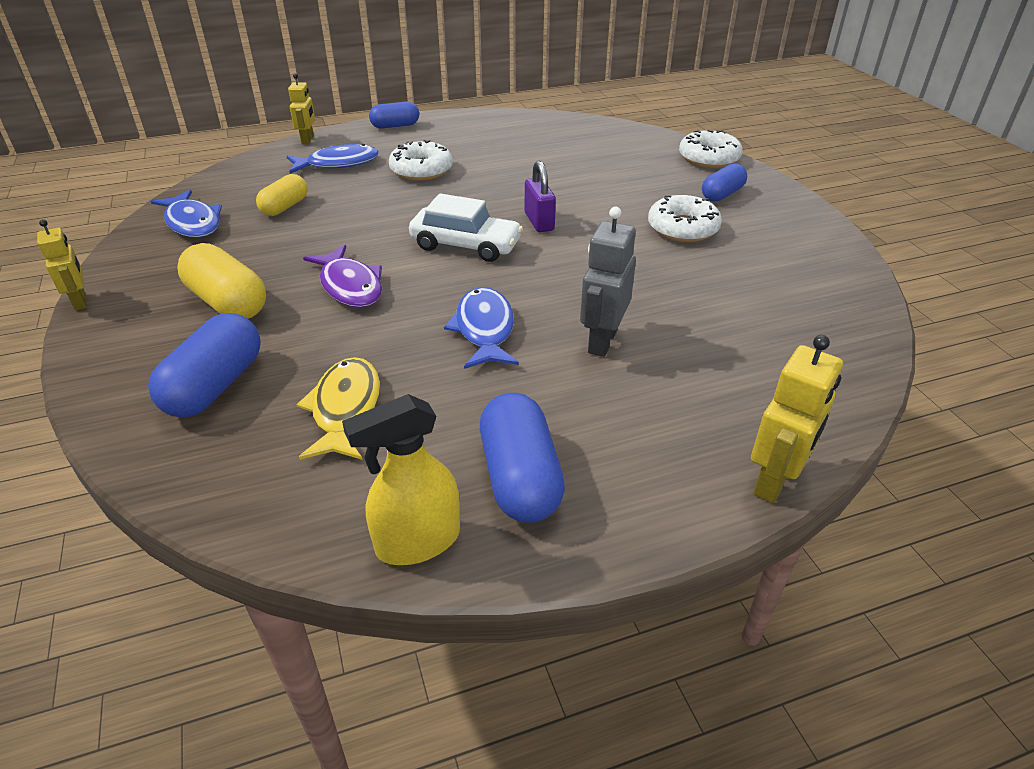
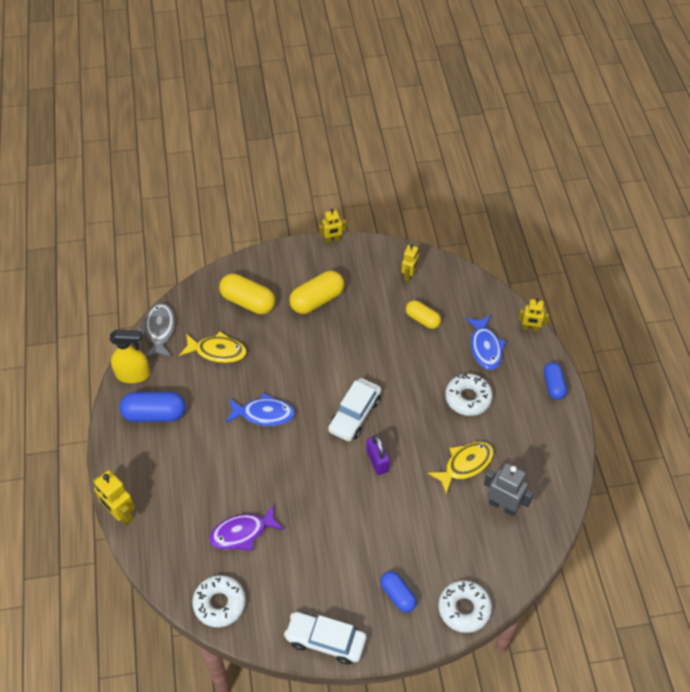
camera: 100 degrees right, 15 degrees up
(192, 223) = (409, 275): blue fish -> yellow robot
(215, 386) = (248, 302): blue capsule -> yellow capsule
(279, 518) = (159, 330): none -> grey fish
(350, 286) = (321, 354): purple fish -> purple fish (242, 533)
(417, 541) = (133, 374): yellow spray bottle -> yellow spray bottle turned 105 degrees clockwise
(522, 167) = (465, 465): none -> yellow fish
(539, 222) = (377, 461): purple padlock -> purple padlock turned 75 degrees clockwise
(602, 341) = (239, 468): grey robot -> grey robot (503, 505)
(683, 228) = (352, 549): white donut -> white donut (219, 603)
(820, 234) = (325, 640): none -> white car

